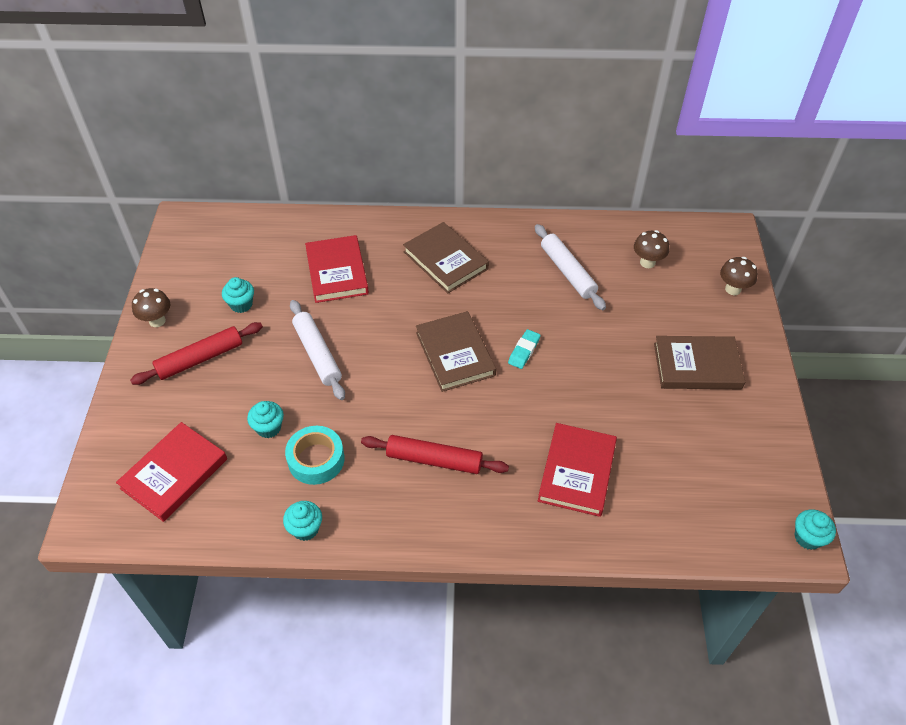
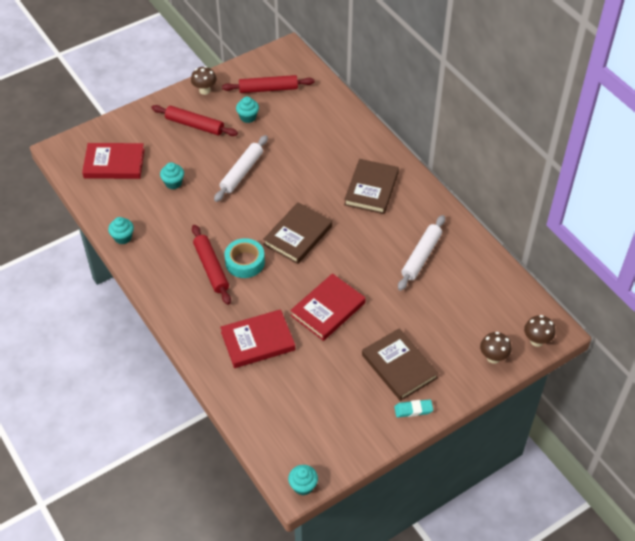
camera: 55 degrees right, 0 degrees up
(219, 265) = (268, 89): none -> red rolling pin
(316, 459) = (169, 216): turquoise tape -> turquoise tape (245, 262)
(337, 272) = (312, 143): red book -> red book (328, 309)
(524, 351) = (330, 268): turquoise eraser -> turquoise eraser (413, 410)
(647, 262) = (473, 296): brown mushroom -> brown mushroom (536, 341)

